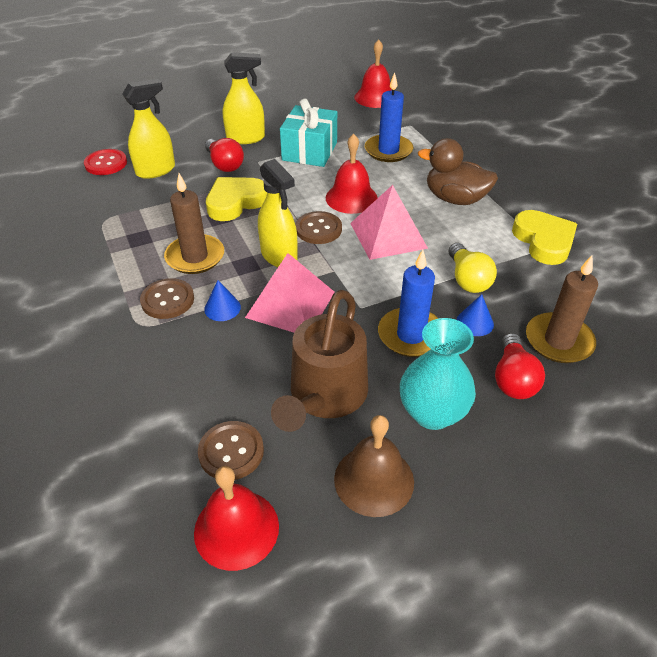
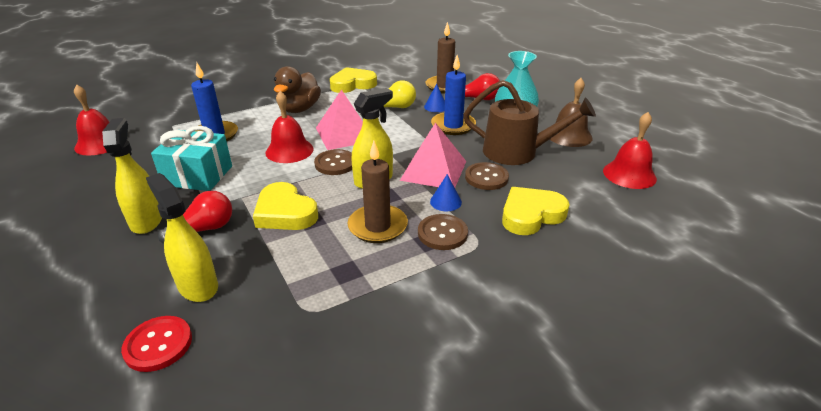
camera: 95 degrees left, 10 degrees down
(174, 378) = (531, 215): none -> yellow heart
(231, 452) = (579, 182): brown button -> brown button (486, 177)

